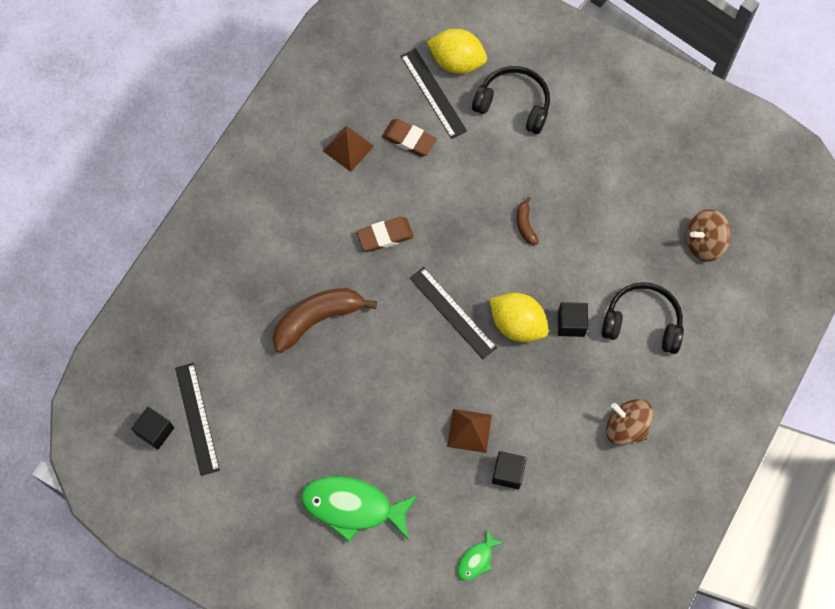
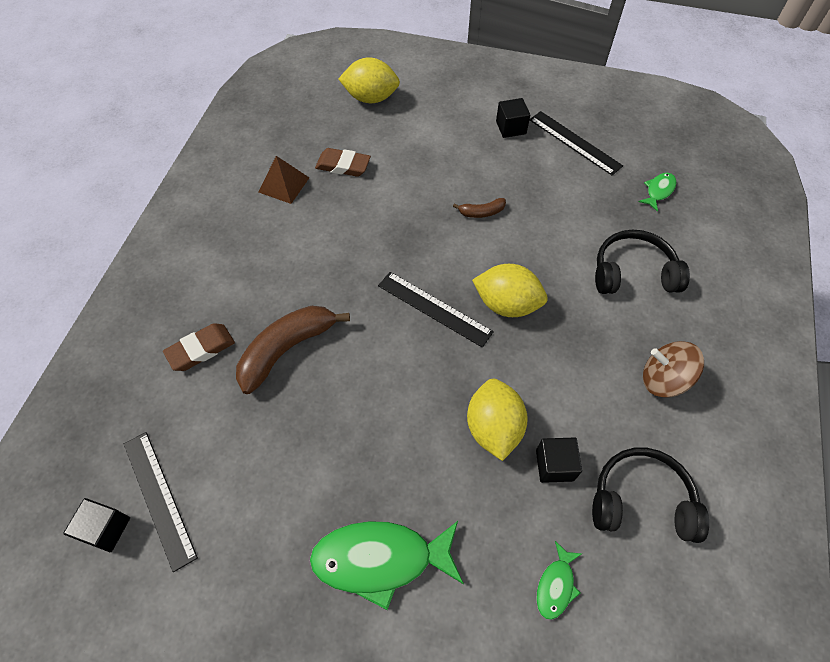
camera: 15 degrees left, 10 degrees down
(385, 236) = (341, 252): brown eraser -> brown eraser (201, 349)
(433, 93) = (356, 125): black ruler -> black ruler (574, 142)
(469, 430) = (493, 428): brown pyramid -> yellow lemon
(513, 104) = (434, 119): black headphones -> black headphones (641, 500)
(525, 225) = (481, 212): brown banana -> brown banana turned 75 degrees counterclockwise
(571, 323) = (562, 290): black cube -> black cube (511, 127)
(704, 243) = (658, 191): brown spinning top -> green fish

